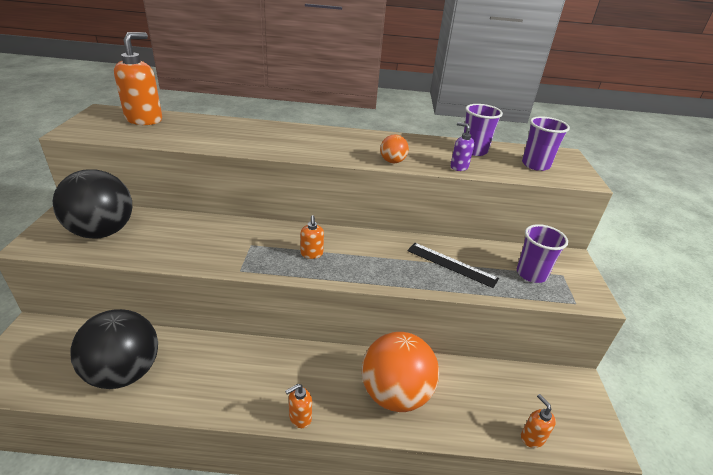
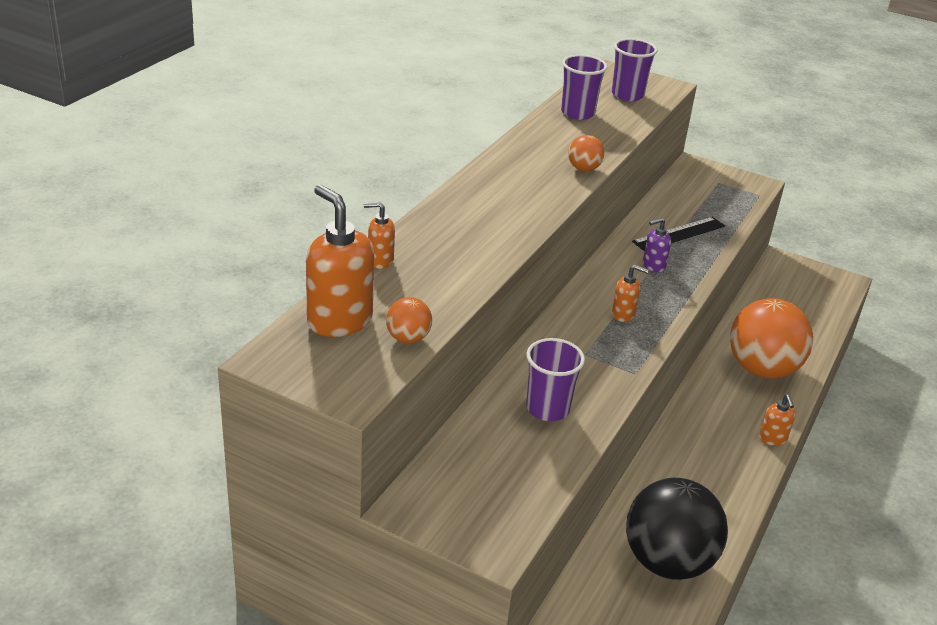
camera: 65 degrees left, 0 degrees up
(103, 232) = (494, 476): black ball -> none
(133, 136) = (408, 338): none -> orange ball
(459, 167) = (614, 136): purple soap dispenser -> purple soap dispenser (653, 266)
(531, 274) = (711, 197): purple cup -> purple cup (547, 409)
(532, 437) = (830, 313): orange soap dispenser -> orange soap dispenser (380, 261)

